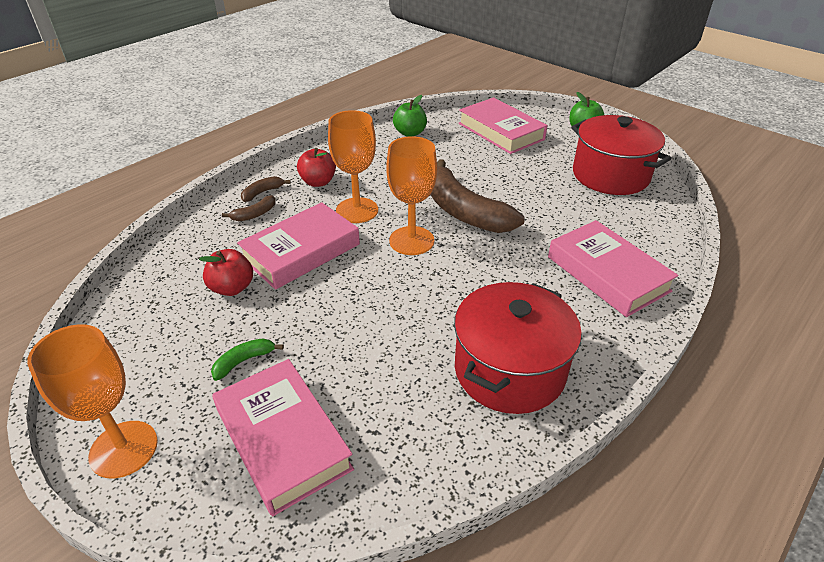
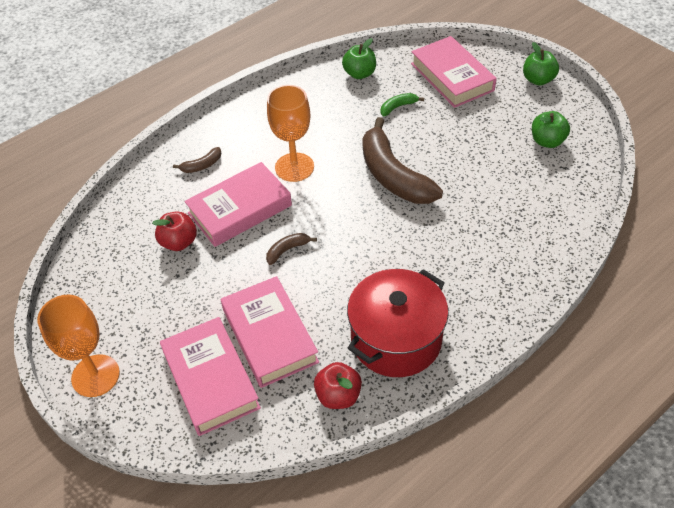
camera: 10 degrees right, 10 degrees up
(244, 361) = (185, 312): green banana -> green banana (398, 107)
(262, 192) = (210, 140): brown banana -> brown banana (287, 250)
(318, 182) = (262, 131): red apple -> red apple (338, 396)
(411, 241) = (338, 205): orange goblet -> none
(607, 274) = (507, 254): pink book -> pink book (270, 335)
(610, 175) = (547, 141): red pot -> green apple

